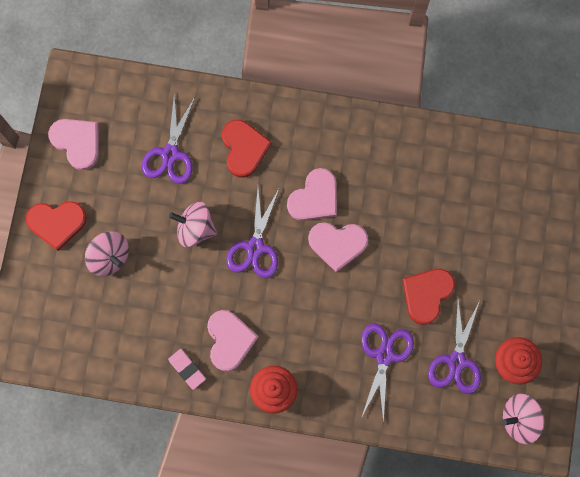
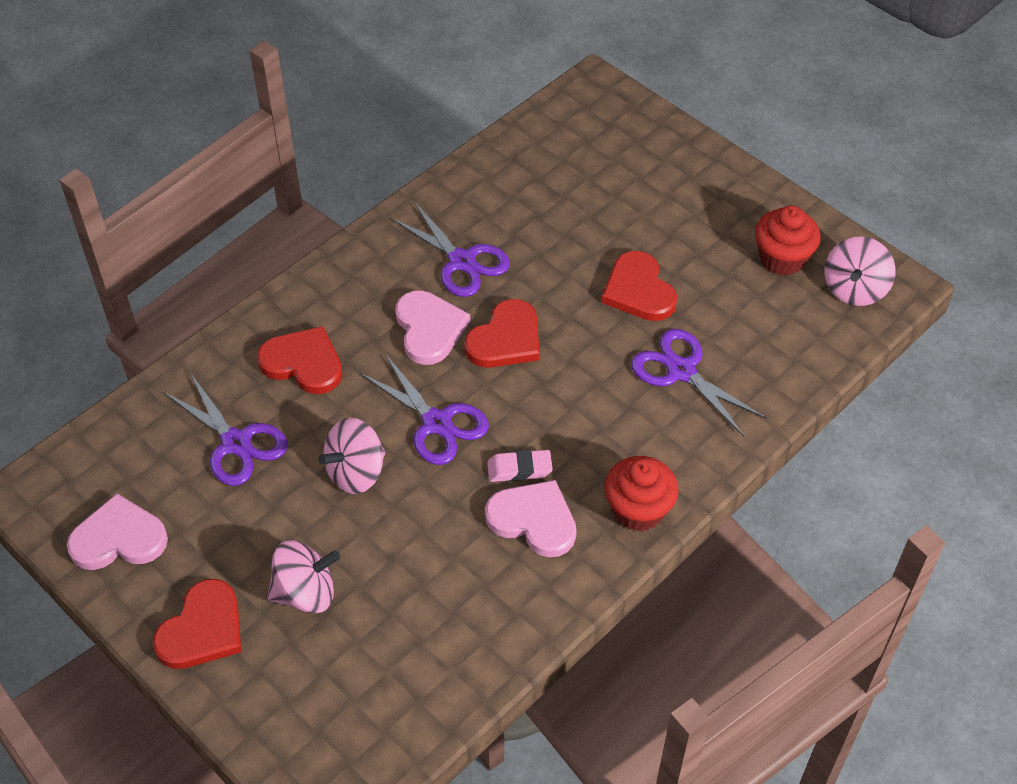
camera: 55 degrees left, 25 degrees down
(187, 369) = (534, 591): pink eraser -> pink eraser (519, 469)
(337, 244) = (505, 339): pink heart -> red heart
(456, 361) = (741, 307): purple scissors -> purple scissors (462, 261)

